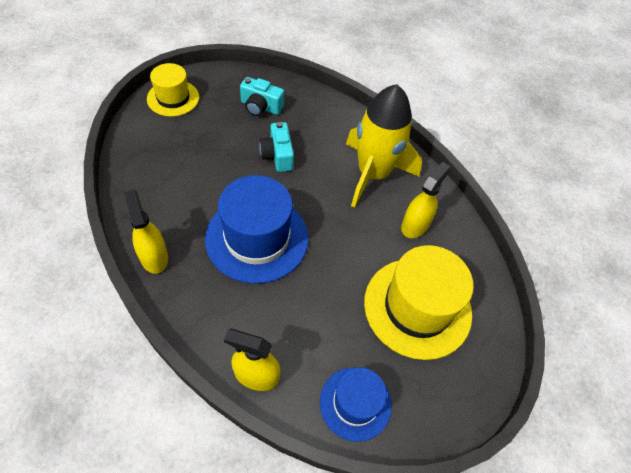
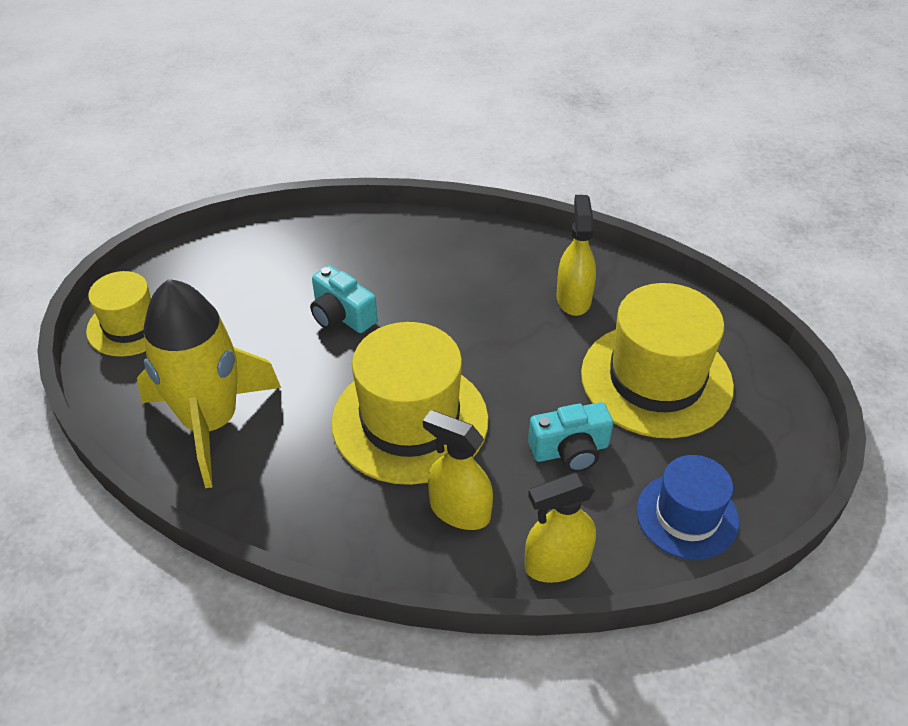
camera: 30 degrees left, 10 degrees down
(154, 257) = (301, 522): yellow spray bottle -> yellow spray bottle (459, 510)
(257, 238) = (410, 421): blue hat -> yellow hat
(260, 107) = (263, 272): turquoise camera -> turquoise camera (570, 450)
(373, 174) = (475, 272): yellow rocket -> yellow rocket (210, 422)

